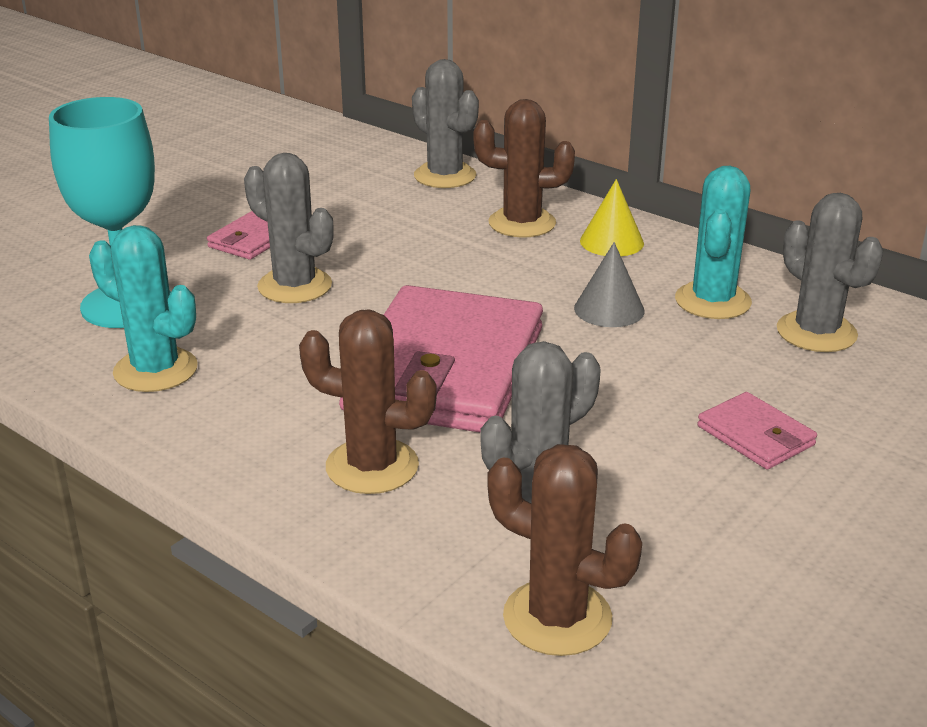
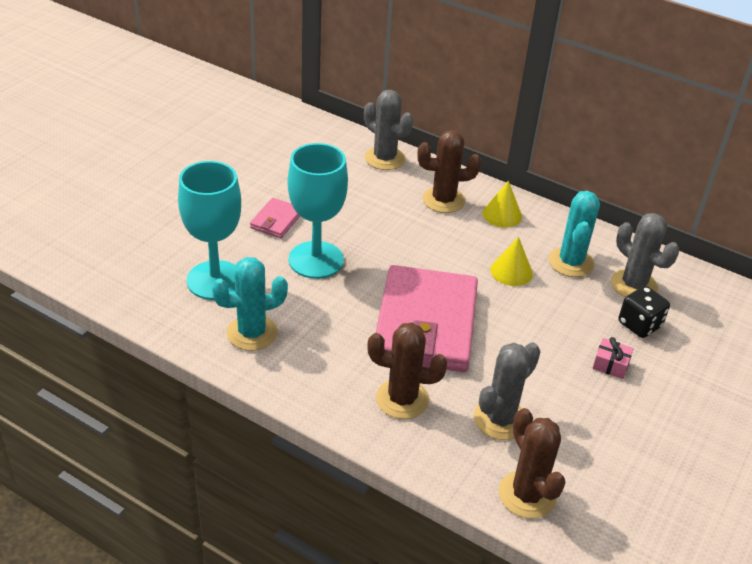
camera: 10 degrees left, 10 degrees up
(155, 370) = (252, 333): turquoise cactus -> turquoise cactus turned 45 degrees counterclockwise
(295, 286) = (316, 260): grey cactus -> turquoise goblet
(557, 618) = (527, 495): brown cactus -> brown cactus turned 45 degrees clockwise
(609, 309) = (511, 271): grey cone -> yellow cone
(755, 436) = (610, 365): pink wallet -> pink gift
(818, 384) = (639, 325): none -> black dice

